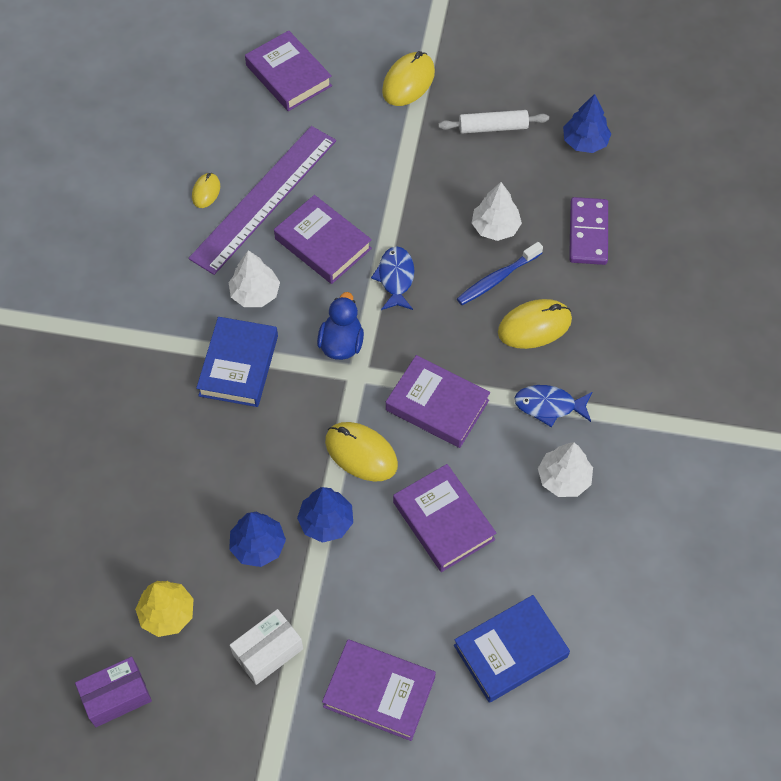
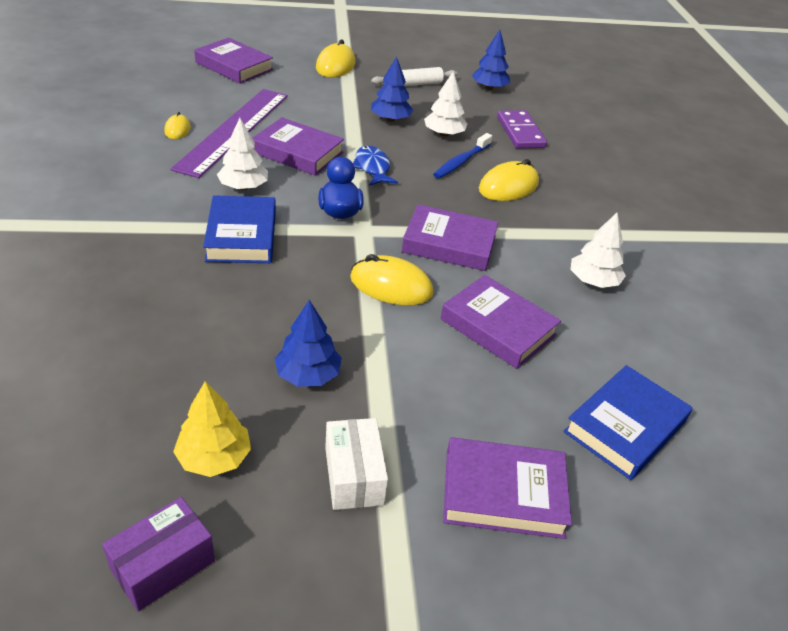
camera: 20 degrees left, 20 degrees down
(268, 652) = (353, 476): white box -> white box turned 45 degrees counterclockwise
(326, 521) = (376, 344): blue tree -> blue tree (390, 119)
(549, 406) = (550, 234): blue fish -> none

